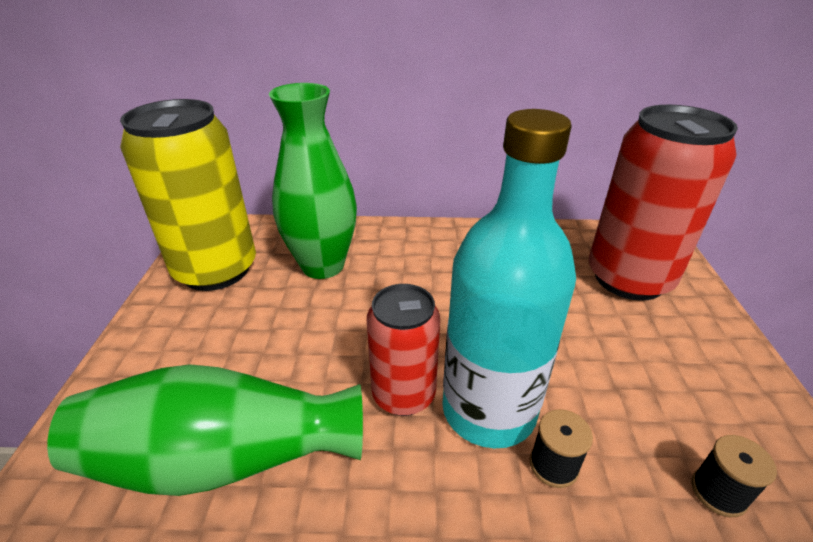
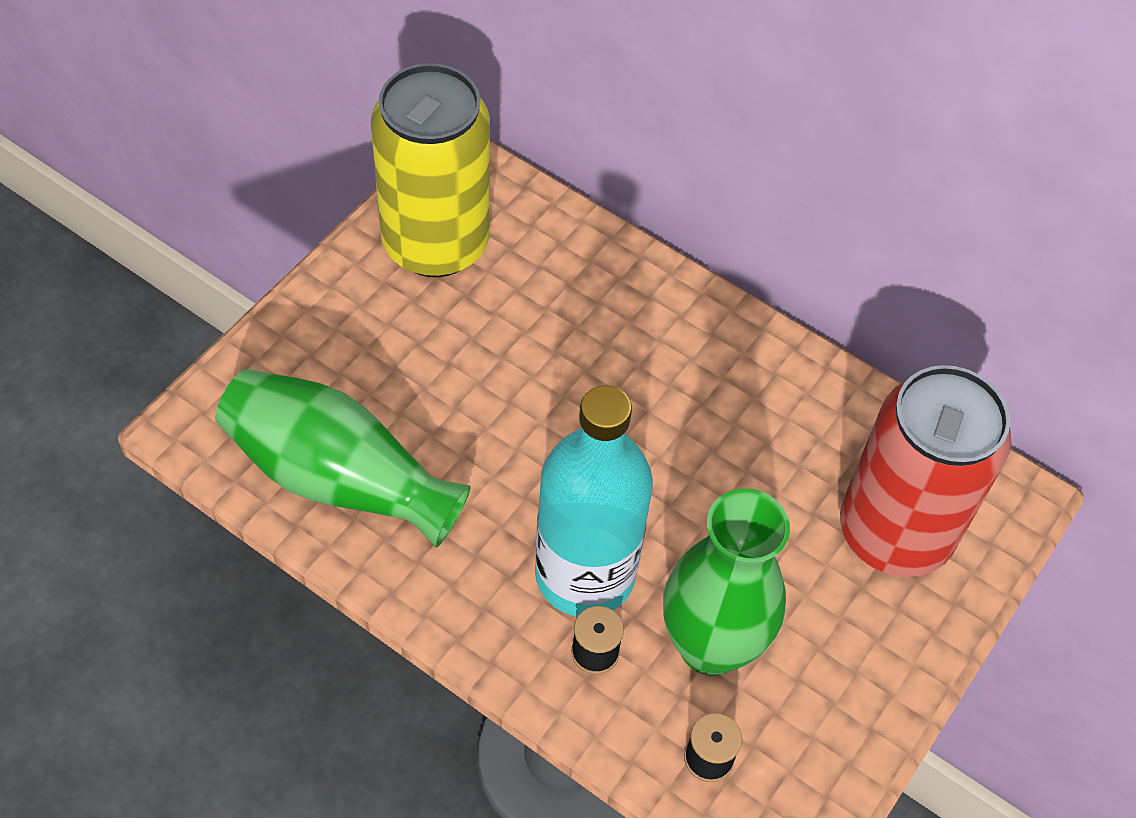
camera: 30 degrees right, 20 degrees up
(322, 265) = (554, 303): green vase -> green vase (710, 646)
(403, 394) = (521, 512): red can -> none

